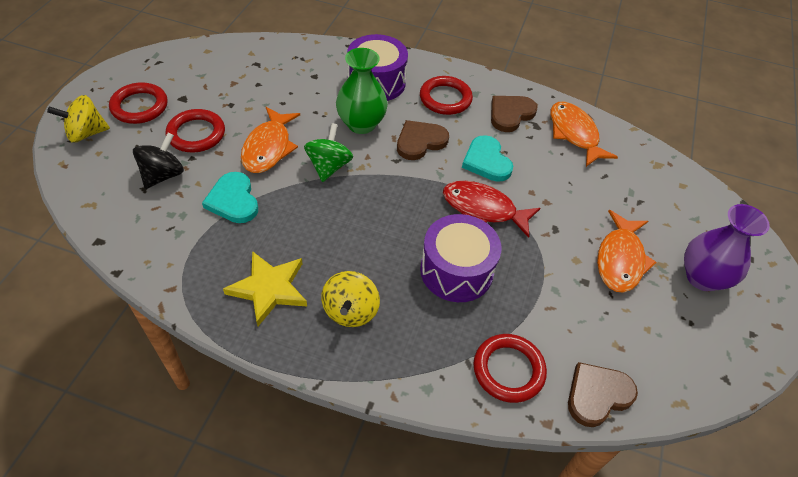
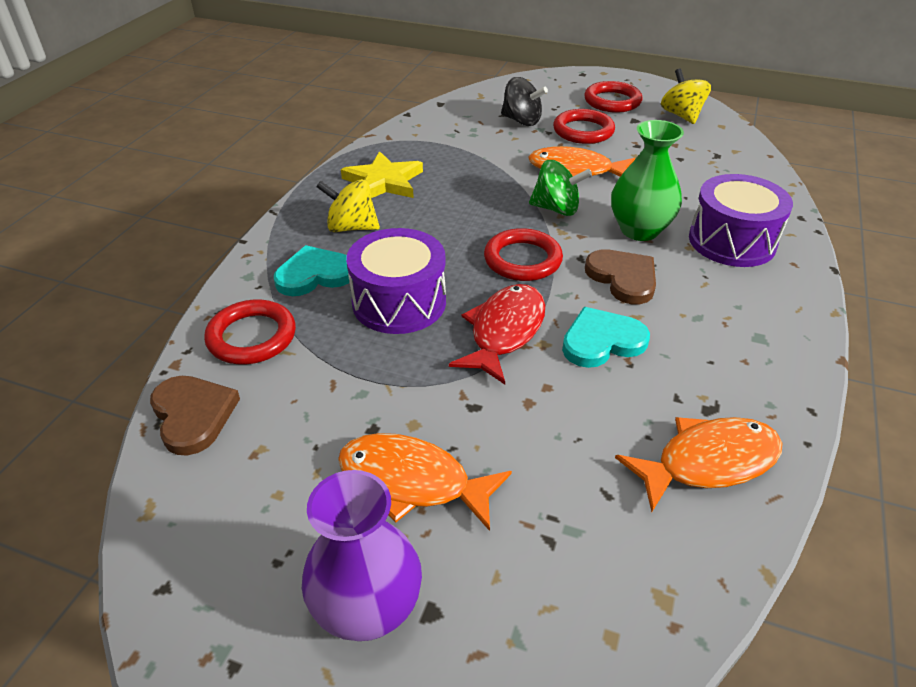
camera: 95 degrees right, 10 degrees down
(86, 133) = (566, 84): yellow spinning top -> yellow spinning top (681, 115)
(233, 200) = (494, 156): turquoise heart -> turquoise heart (314, 275)
(445, 98) = (729, 305): red ring -> red ring (522, 260)
(510, 114) = (725, 377): brown heart -> none

